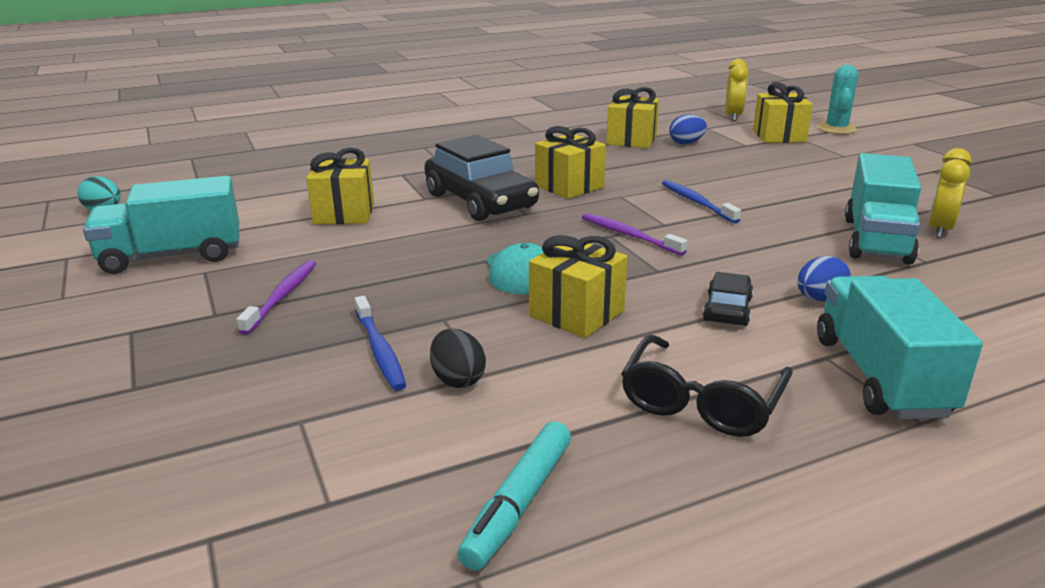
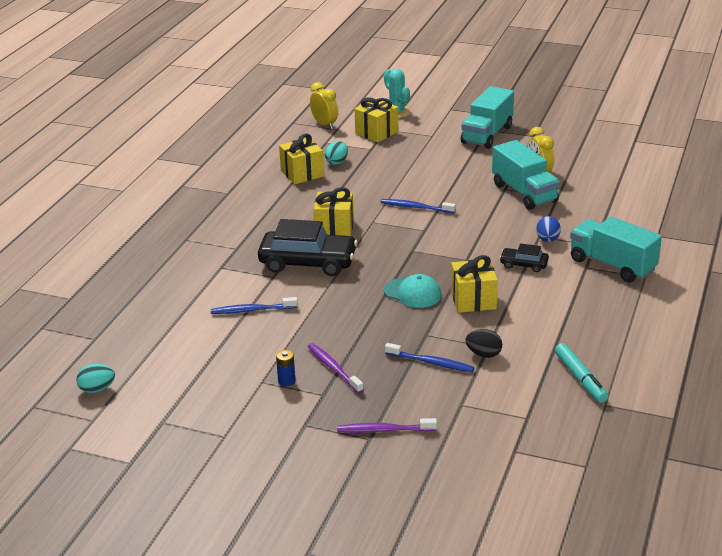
camera: 45 degrees left, 5 degrees up
(172, 256) = (222, 385): turquoise truck -> turquoise truck (487, 135)
(220, 283) = (286, 381): none -> blue battery
(344, 213) = (252, 310): yellow gift -> blue toothbrush
(629, 235) = (421, 246): purple toothbrush -> purple toothbrush (384, 430)
(686, 143) = (337, 162): blue egg -> turquoise egg
(701, 402) = (575, 310): black glasses -> none
(727, 309) = (523, 264): black car -> black car turned 45 degrees counterclockwise

